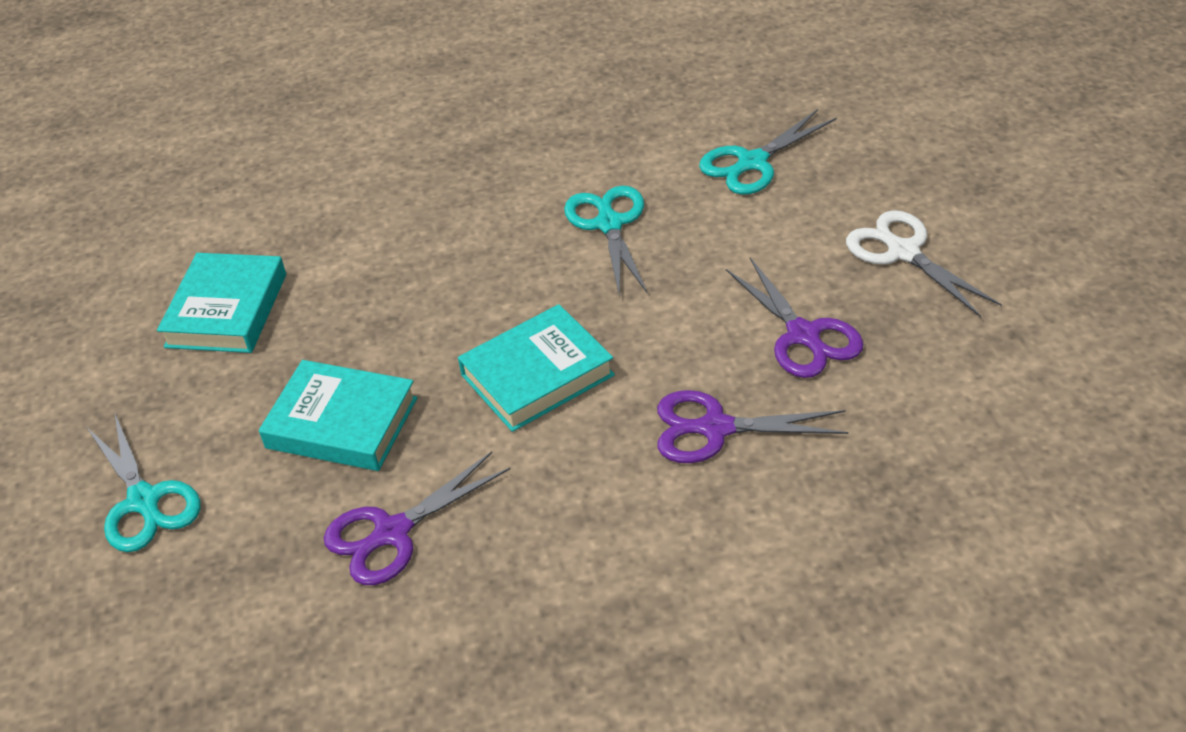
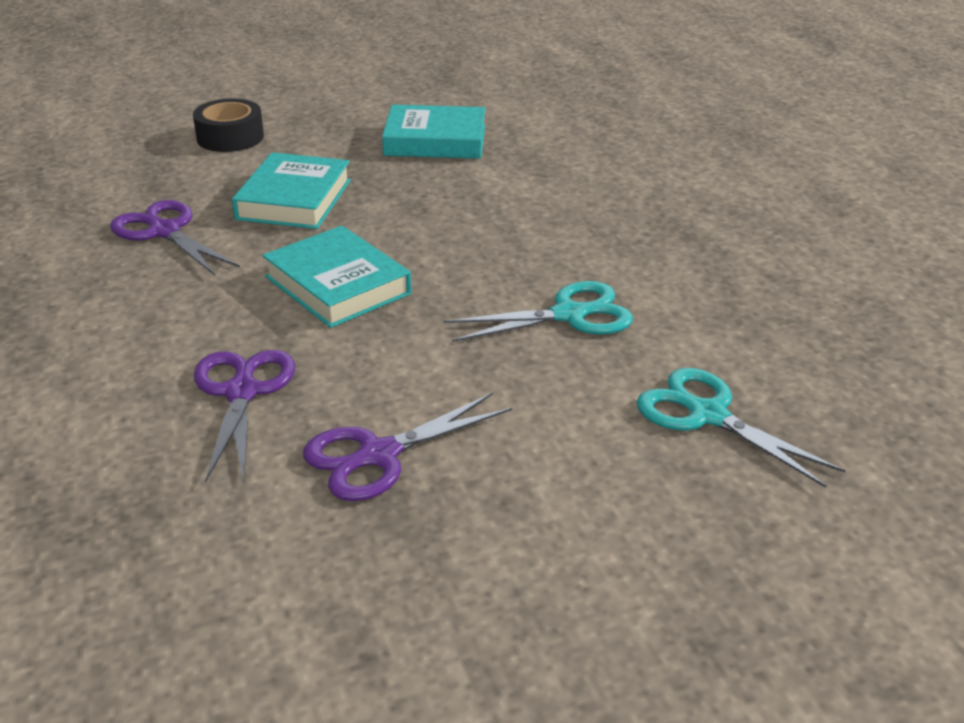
camera: 80 degrees right, 10 degrees down
(145, 502) = (230, 137): turquoise scissors -> black tape
(902, 251) = (539, 548): white scissors -> none

